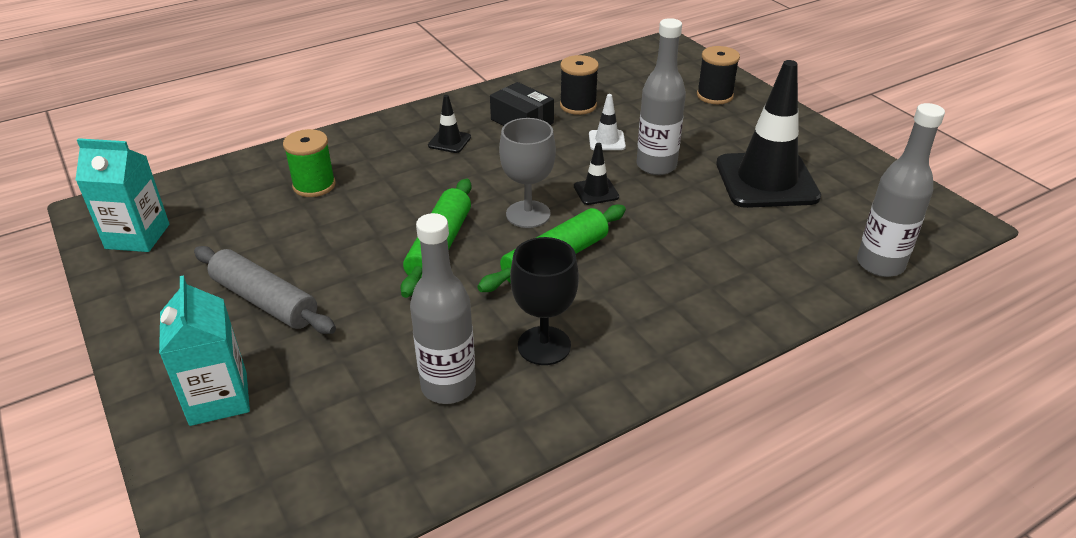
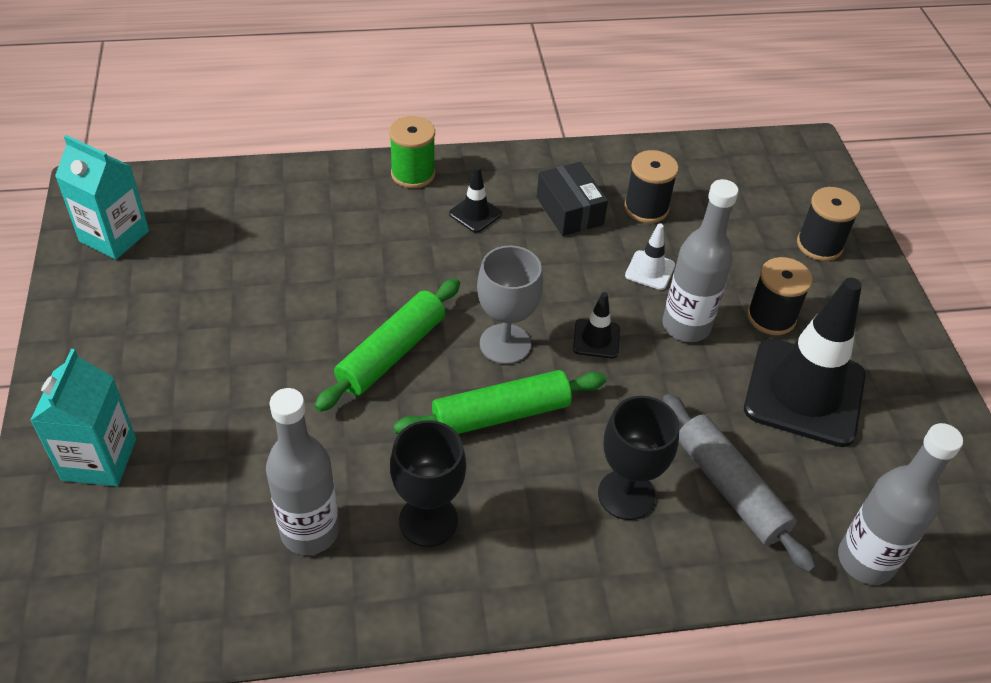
camera: 20 degrees right, 10 degrees up
(265, 300) = (192, 359): grey rolling pin -> grey rolling pin (730, 488)
(314, 185) = (307, 228): green spool -> green spool (413, 174)
(686, 279) = (626, 495): none -> black goblet
(712, 144) = (771, 317): none -> black spool

